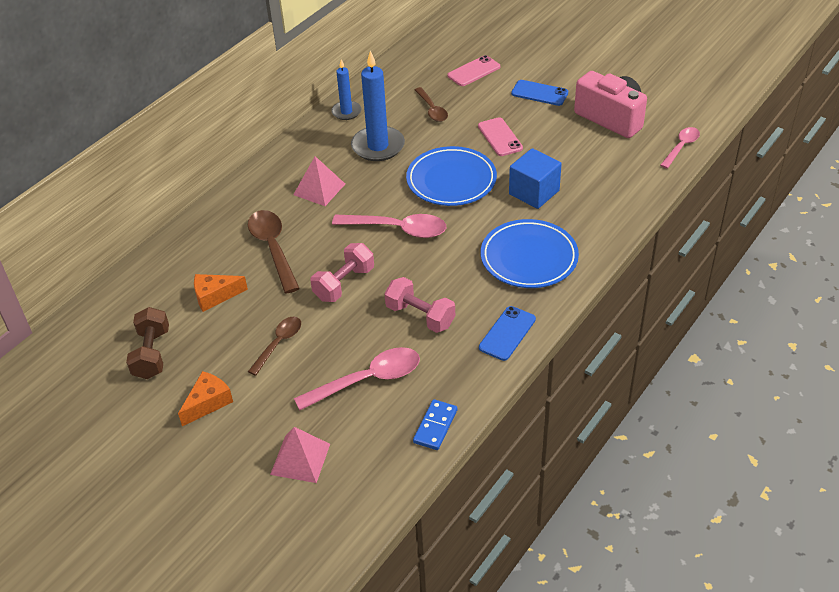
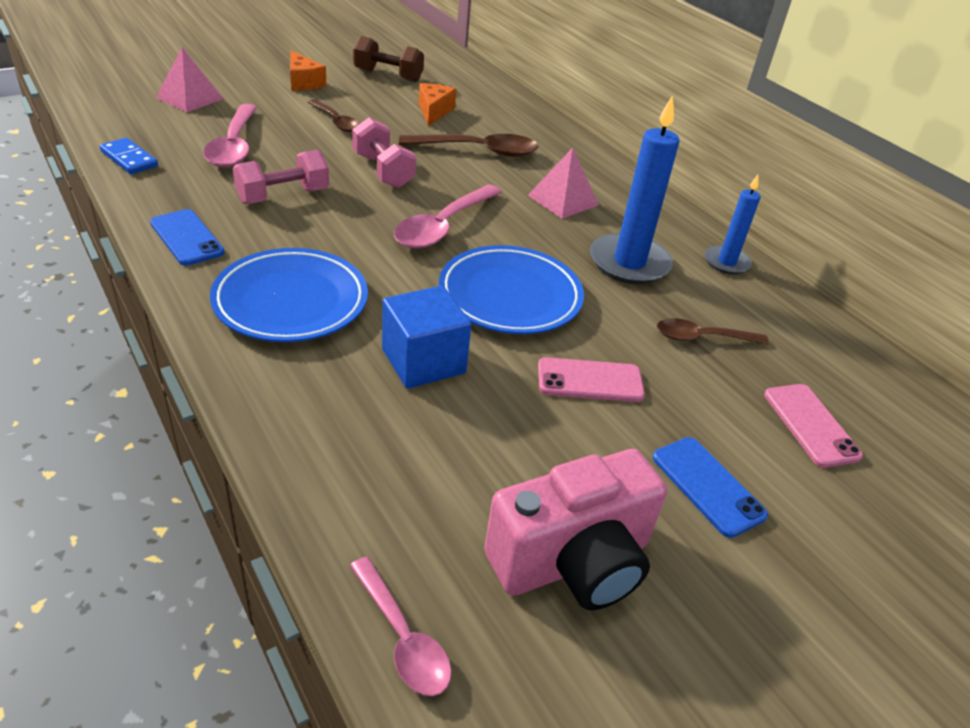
camera: 105 degrees right, 5 degrees down
(539, 93) = (707, 486): blue phone -> blue phone turned 75 degrees counterclockwise

